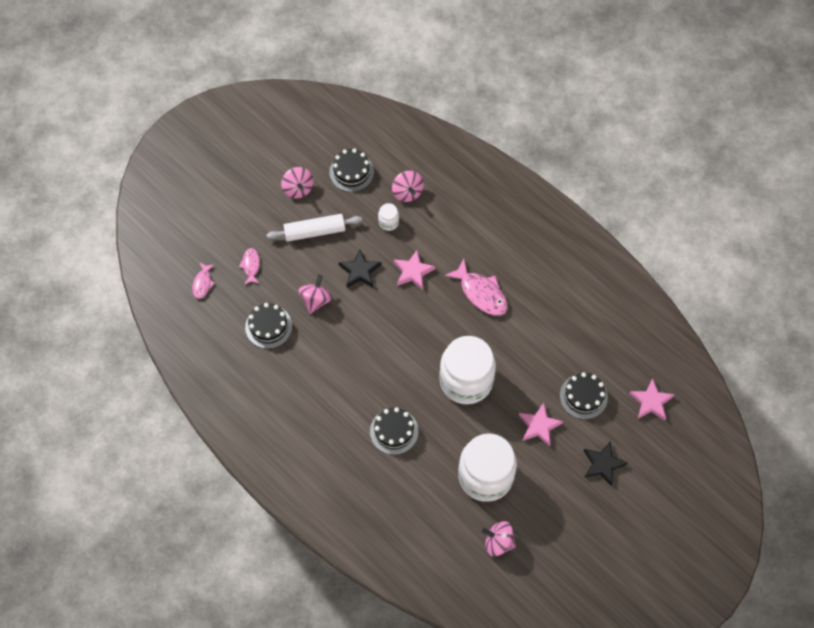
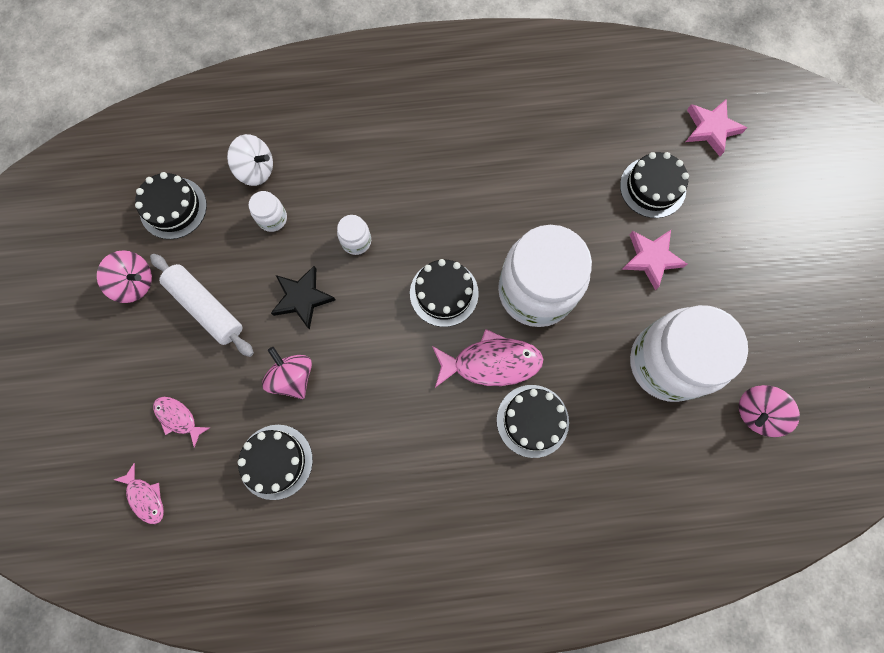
camera: 50 degrees left, 10 degrees up
(314, 231) = (206, 308): white rolling pin -> white rolling pin turned 75 degrees counterclockwise
(407, 192) = (256, 170): pink spinning top -> white spinning top
(413, 271) = (356, 241): pink star -> white jar
(423, 336) = (444, 293): none -> black cake
(481, 293) = (446, 192): pink fish -> pink fish (491, 363)
(602, 464) = (745, 230): black star -> none

